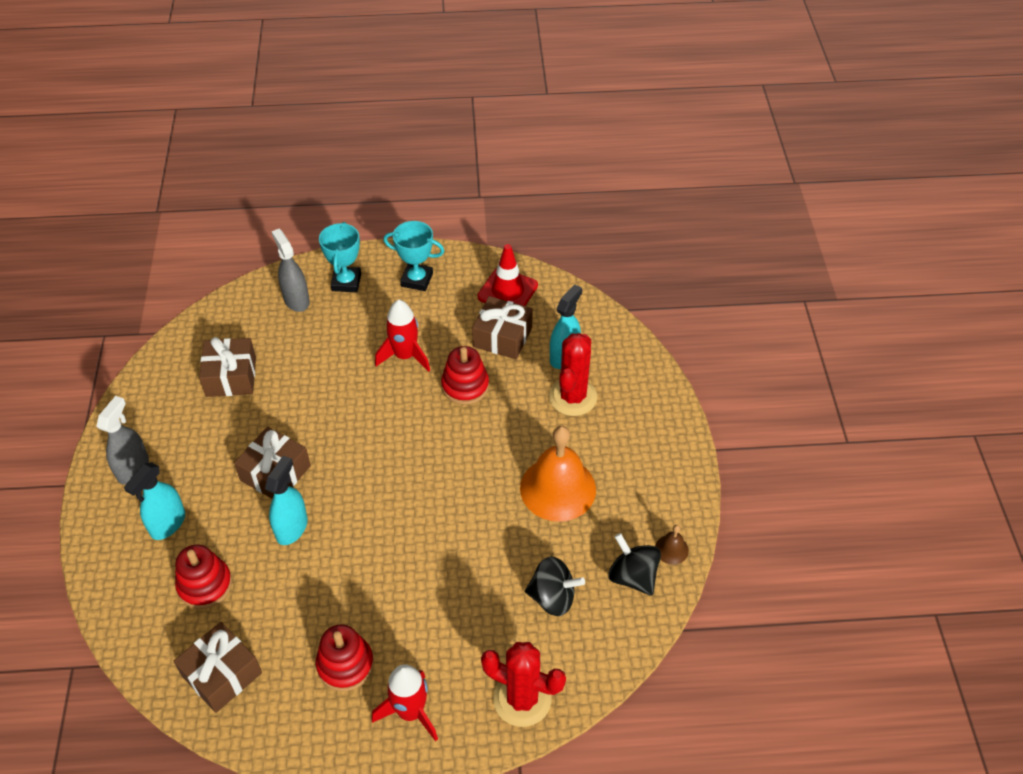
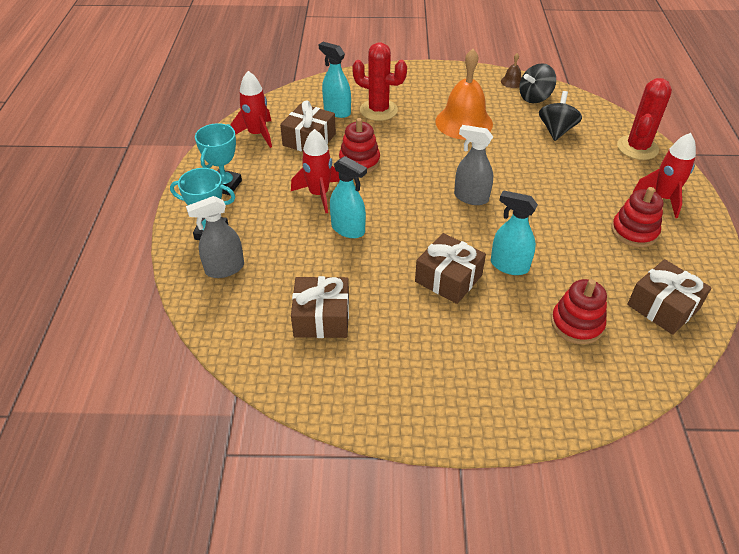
camera: 85 degrees left, 5 degrees down
(133, 468) = (441, 396): grey spray bottle -> grey spray bottle (471, 197)
(168, 524) = (511, 358): turquoise spray bottle -> turquoise spray bottle (348, 229)
(507, 291) = (257, 134): red traffic cone -> red rocket

